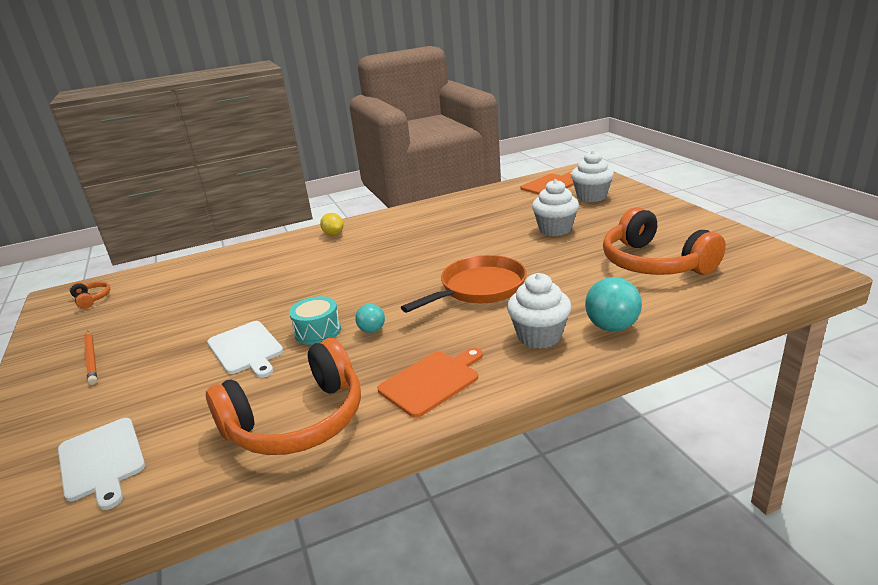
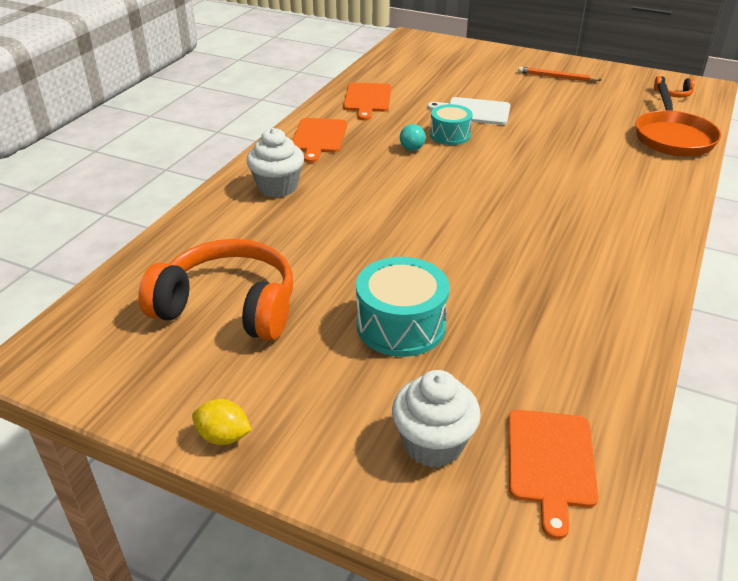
camera: 135 degrees right, 10 degrees up
(102, 461) = (432, 61): white cutting board -> none
(297, 420) = (367, 99): orange headphones -> orange cutting board
(333, 234) = (650, 216): yellow lemon -> yellow lemon (223, 436)
(479, 288) = (380, 209): orange pan -> orange pan (673, 137)
(555, 229) = (401, 325): white cupcake -> turquoise drum
(611, 327) = (225, 214): turquoise ball -> none

